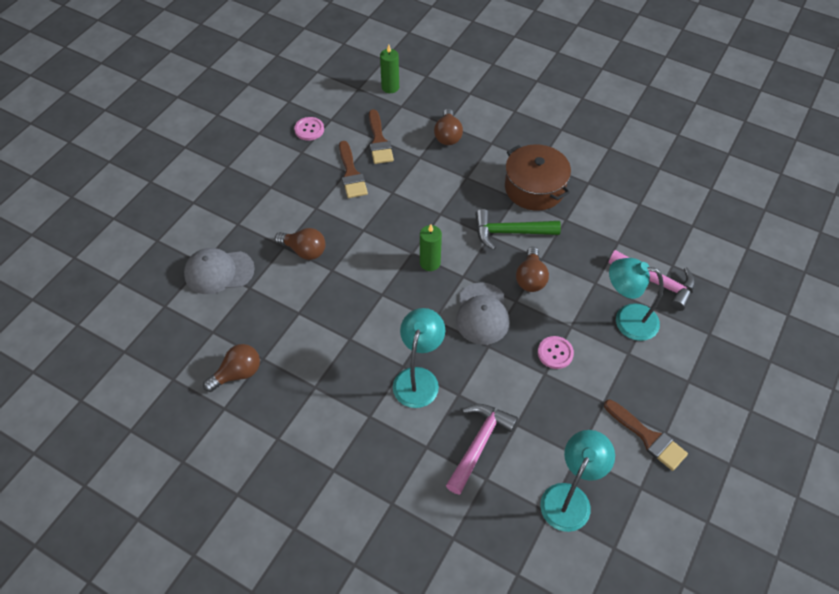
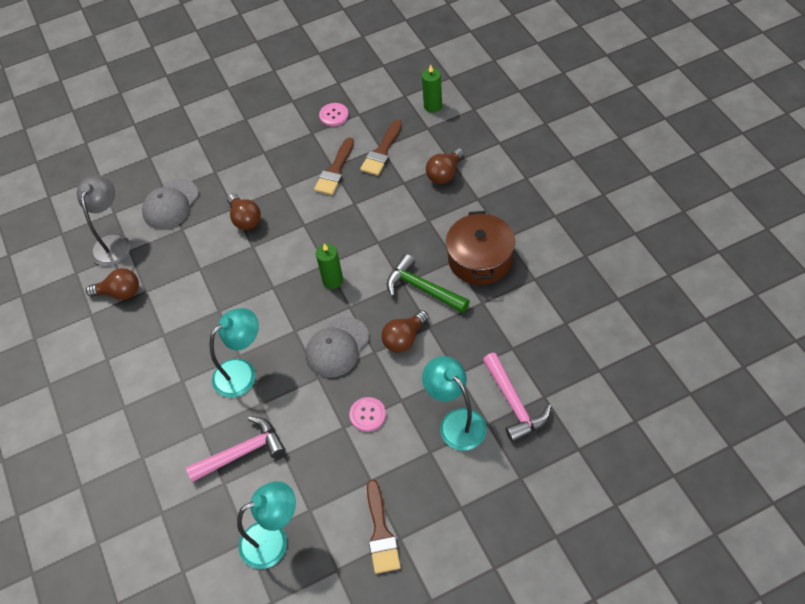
camera: 40 degrees right, 0 degrees up
(189, 333) = (113, 243): none -> grey lamp
(219, 272) = (171, 204): grey cap -> grey cap turned 90 degrees counterclockwise

